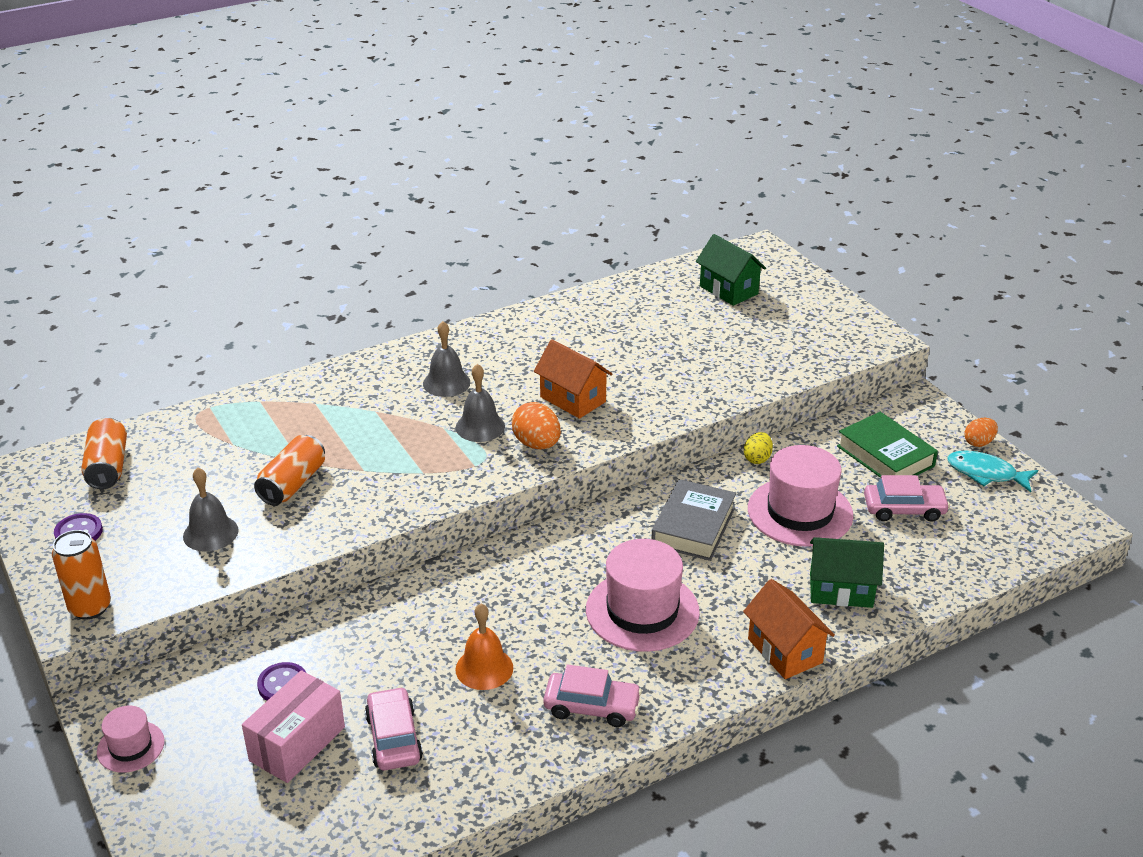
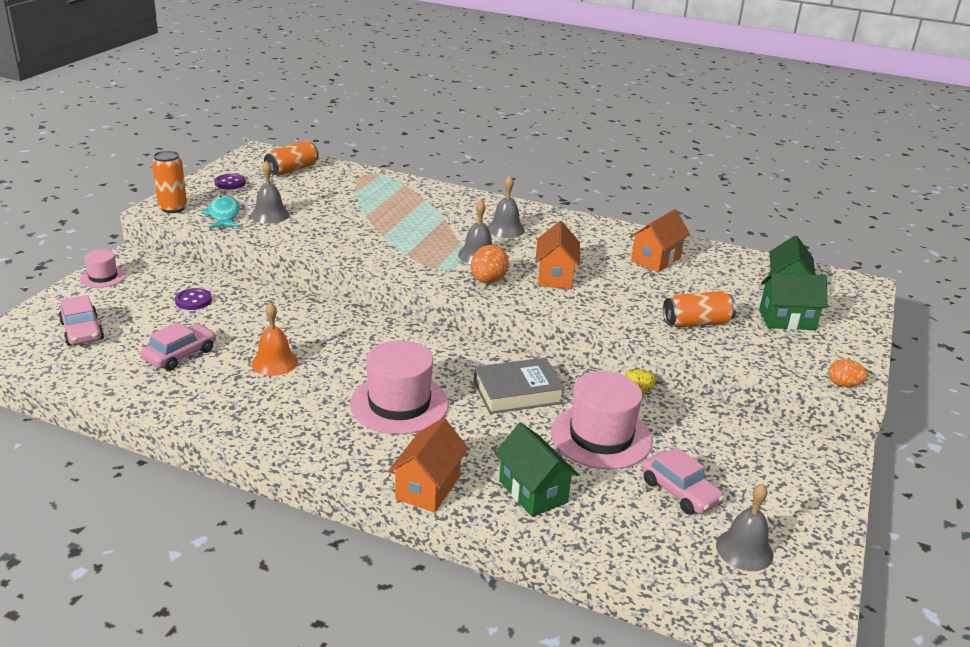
camera: 50 degrees right, 5 degrees down
(292, 484) = (342, 220): orange can -> orange can (696, 323)
(297, 744) = (147, 325): pink box -> none
(592, 706) = (278, 419): pink car -> pink car (82, 331)
(605, 326) = (655, 259): none -> orange house
(772, 317) = (787, 320): none -> green house
(885, 456) = (734, 456): green book -> none
(978, 442) = (834, 505): orange egg -> orange egg (843, 384)
(986, 473) = (797, 524): turquoise fish -> turquoise fish (224, 215)
(993, 516) = (744, 550): none -> grey bell

